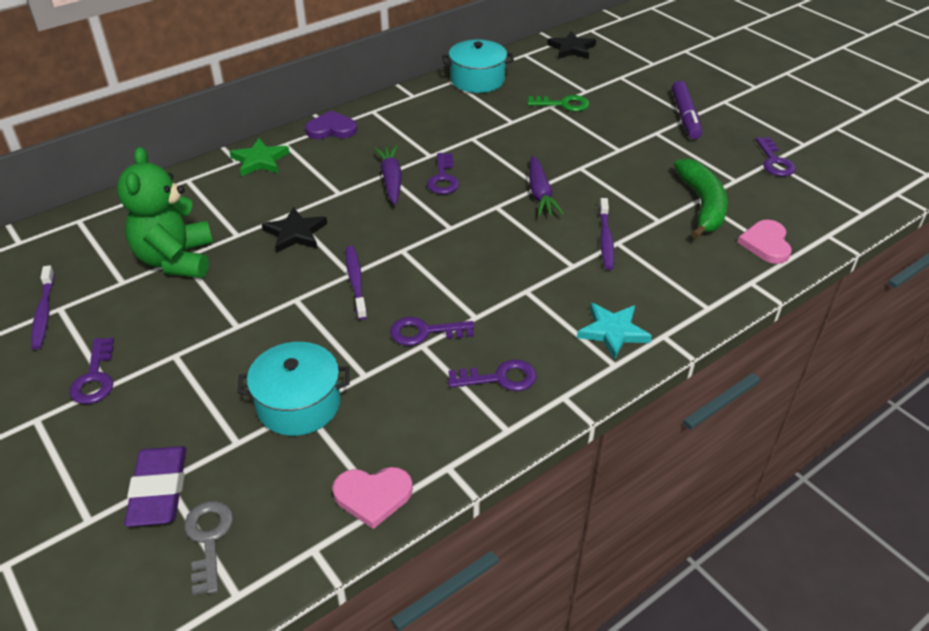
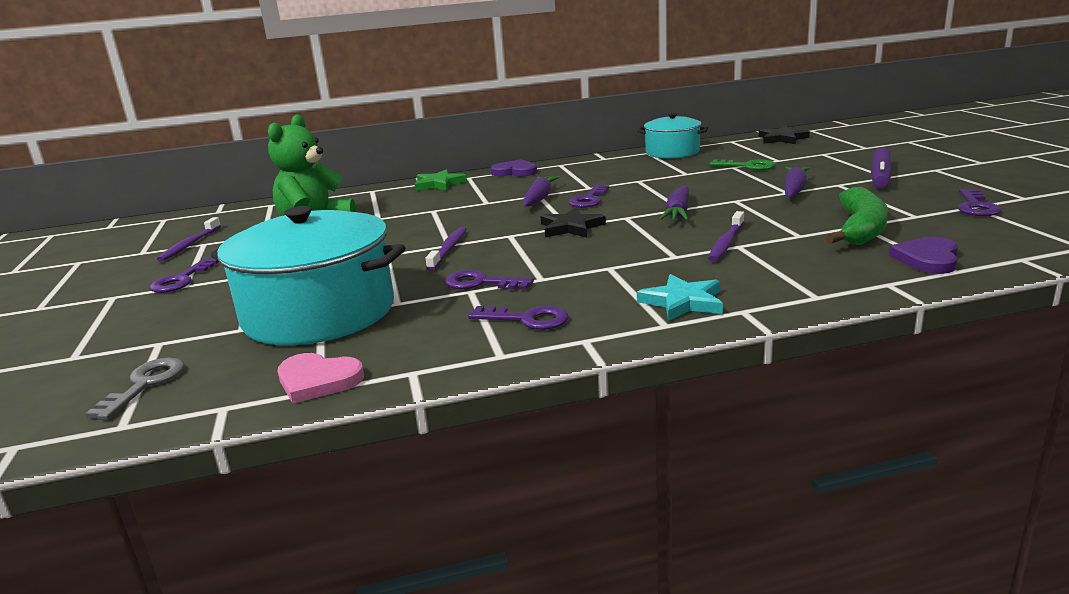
camera: 25 degrees right, 20 degrees down
(159, 490) = (146, 348): purple eraser -> none
(295, 233) = (426, 220): black star -> black star (571, 227)
(298, 404) = (319, 313): turquoise pot -> turquoise pot, size x1.72
(623, 145) = (794, 189): none -> purple carrot
(766, 244) = (927, 259): pink heart -> purple heart

